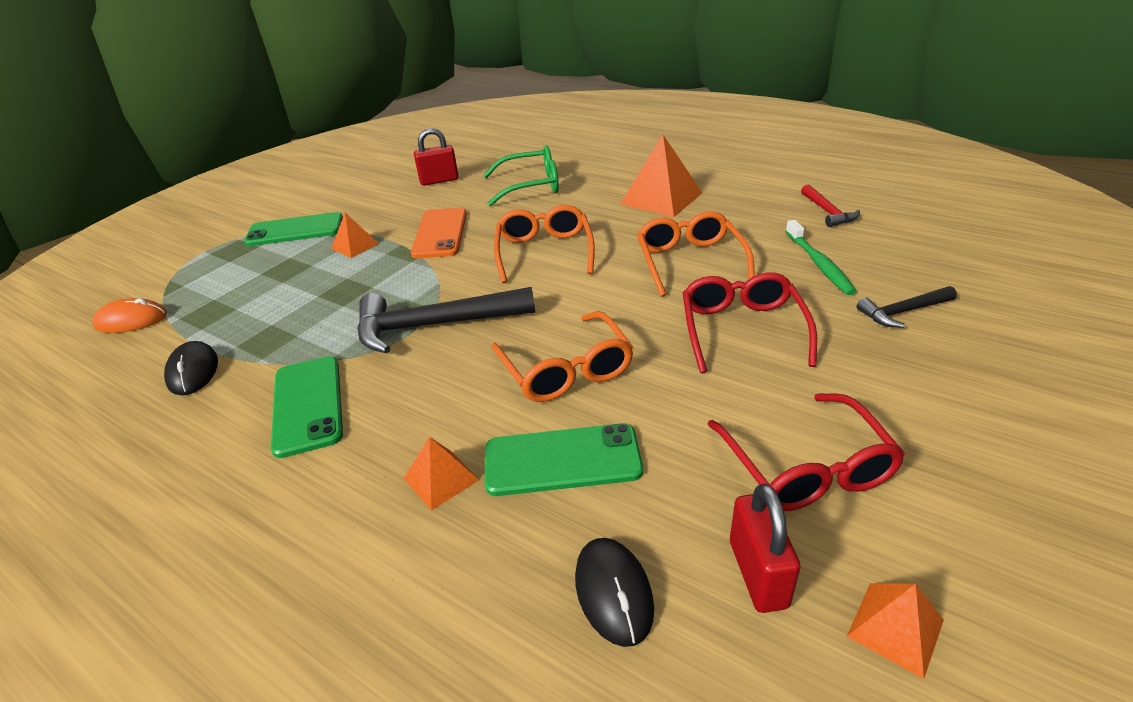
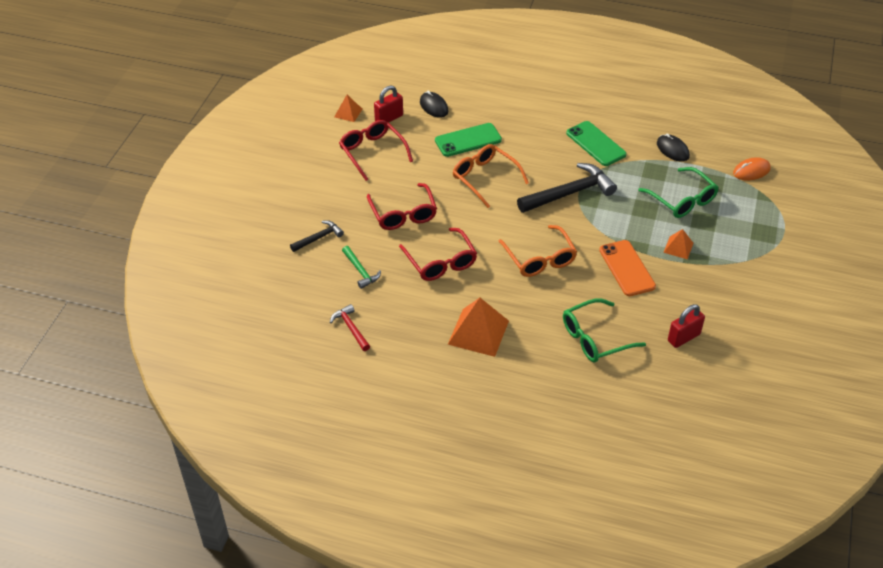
camera: 160 degrees right, 10 degrees up
(281, 295) = (682, 200): none -> green glasses
(295, 230) = (742, 257): green phone -> none
(441, 479) = (512, 126): orange pyramid -> none
(690, 261) = (441, 262): orange glasses -> red glasses
(758, 574) = (389, 118): red padlock -> red padlock turned 75 degrees clockwise
(818, 263) = (360, 271): green toothbrush -> green hammer

